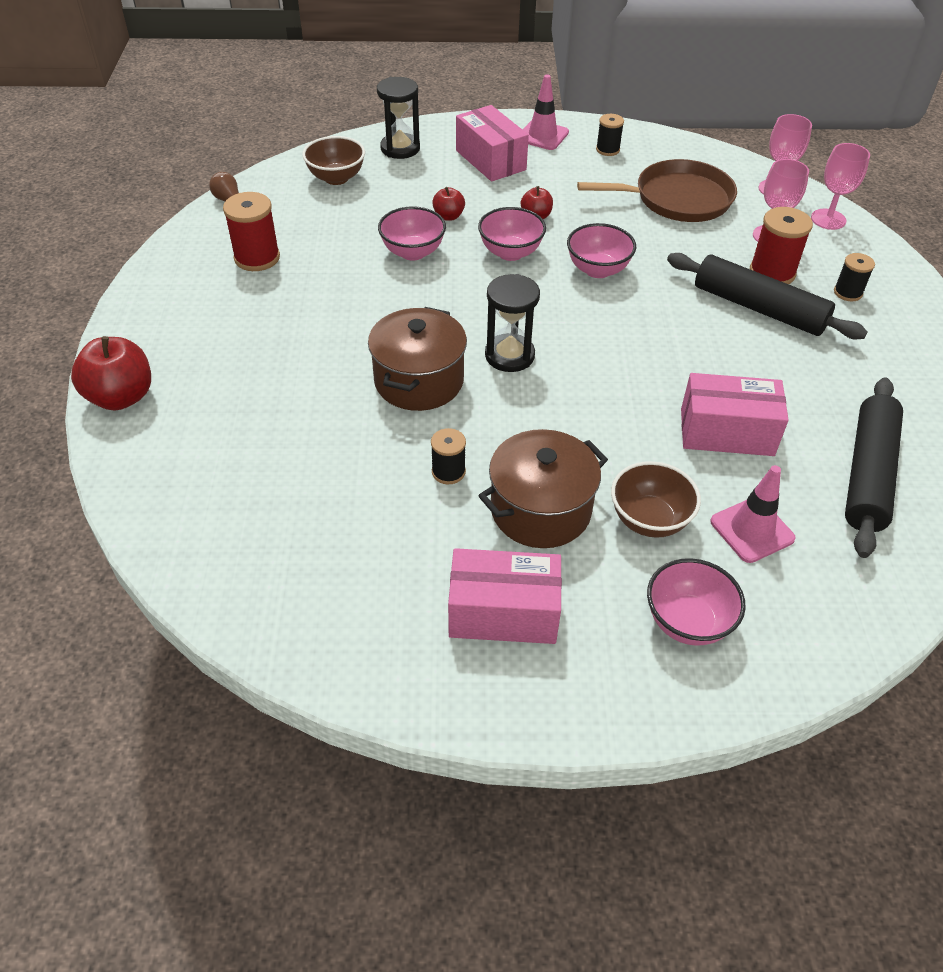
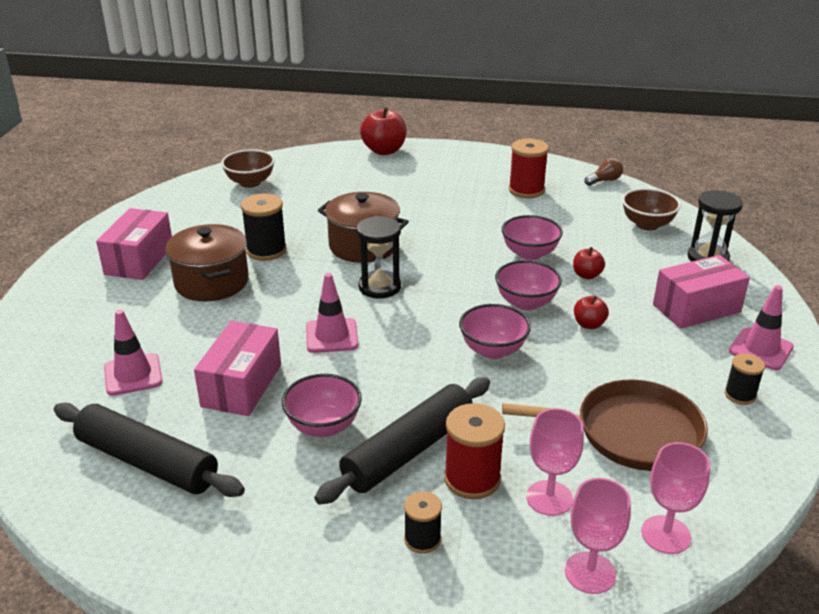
camera: 100 degrees right, 15 degrees down
(448, 472) = (266, 250): black spool -> black spool, size x1.65
(616, 379) = (332, 336): none -> pink traffic cone
(649, 520) = (174, 327): brown bowl -> brown bowl (250, 182)
(677, 199) = (631, 432): brown pan -> brown pan turned 90 degrees counterclockwise
(687, 622) = (79, 327): pink bowl -> pink bowl (323, 426)

